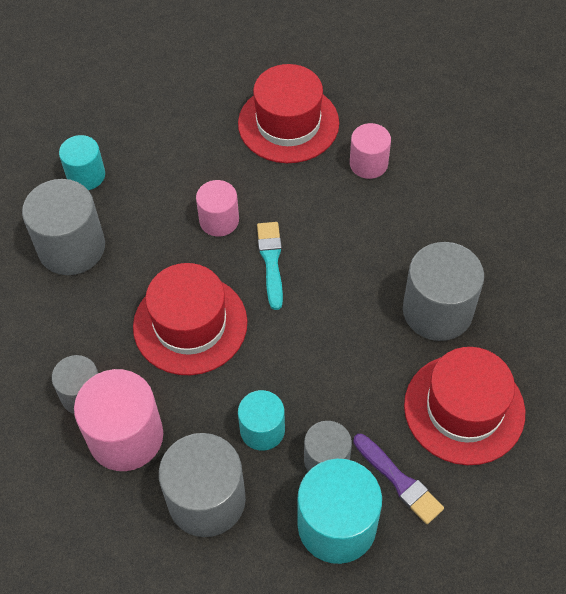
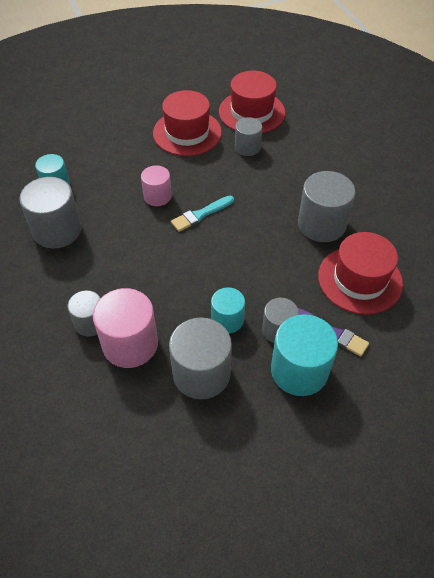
camera: 15 degrees left, 5 degrees down
(190, 324) = (156, 263): red hat -> red hat (251, 112)
(271, 261) = (201, 214): turquoise brush -> turquoise brush turned 105 degrees counterclockwise
(368, 164) = (247, 147): pink cylinder -> grey cylinder

